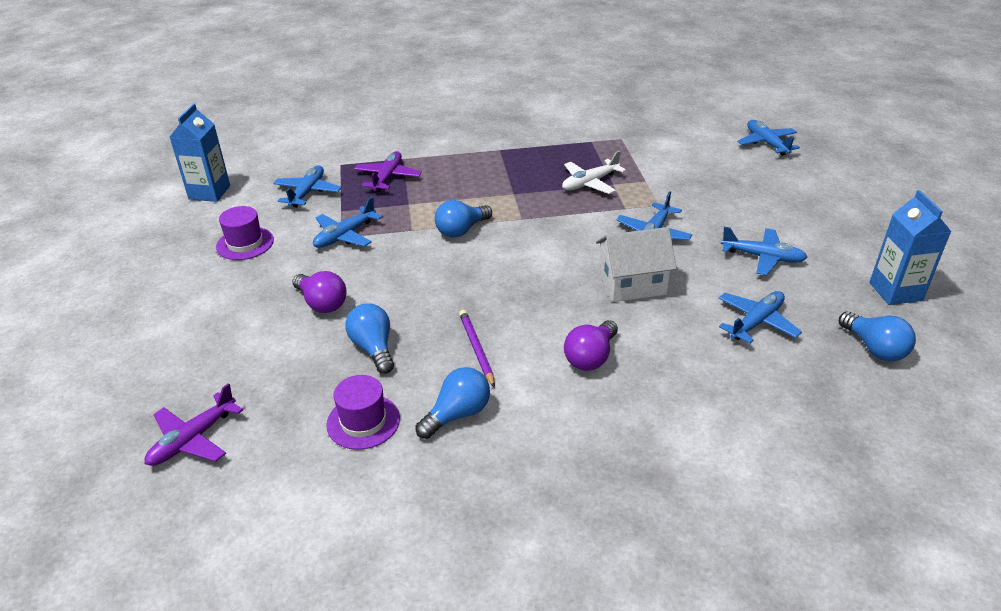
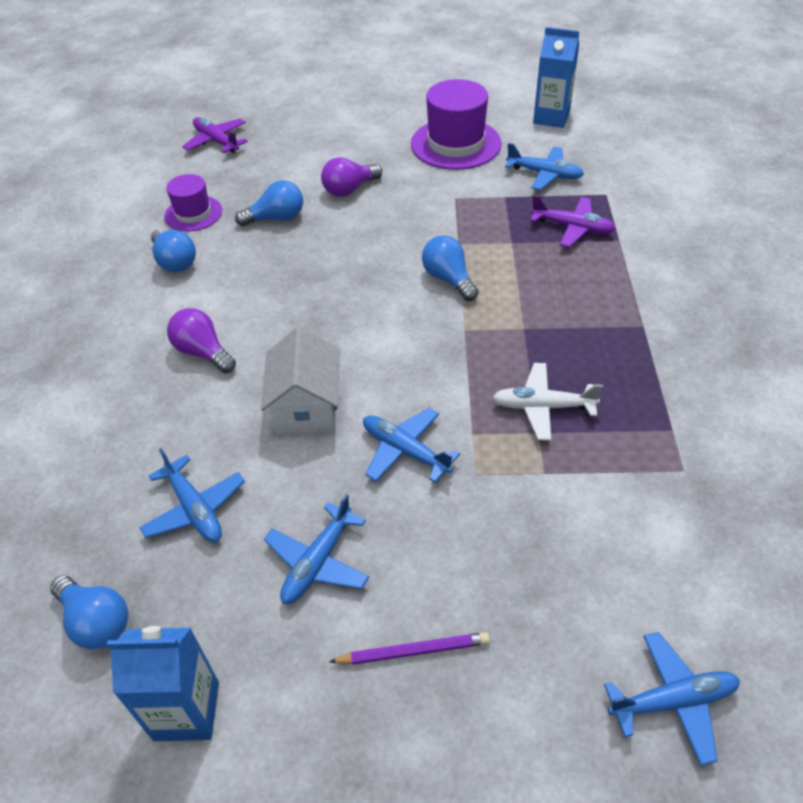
camera: 100 degrees right, 10 degrees up
(245, 243) = (456, 144): purple hat -> purple hat, size x1.70
(345, 235) = (456, 200): blue plane -> none
(476, 349) = (249, 277): purple pencil -> purple pencil (413, 651)
(589, 183) = (542, 407): white plane -> white plane turned 60 degrees counterclockwise
(874, 348) = (96, 621): blue light bulb -> blue light bulb turned 120 degrees counterclockwise

